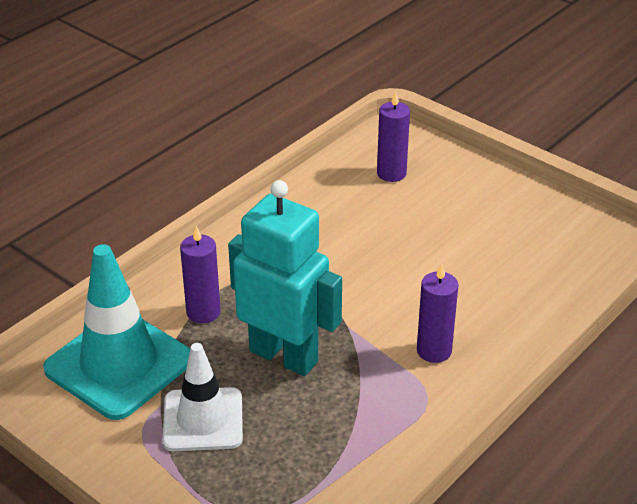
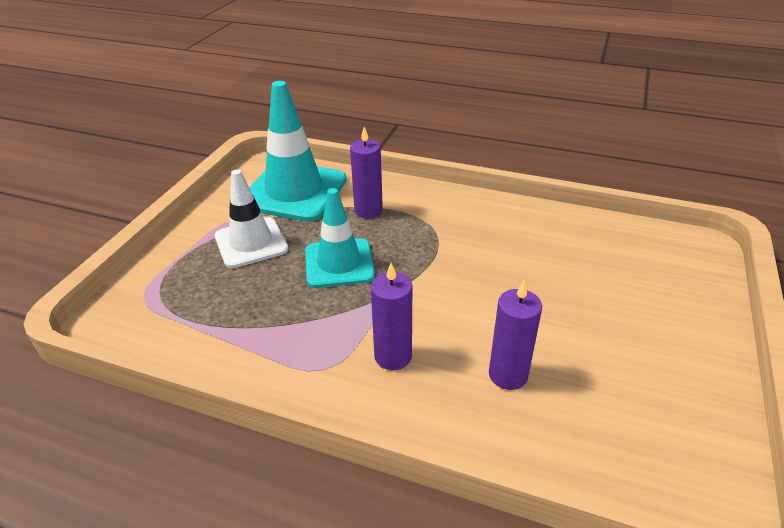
camera: 70 degrees right, 0 degrees up
(284, 356) = (339, 263): turquoise robot -> turquoise traffic cone
(391, 173) = (636, 262): purple candle -> purple candle (508, 375)

